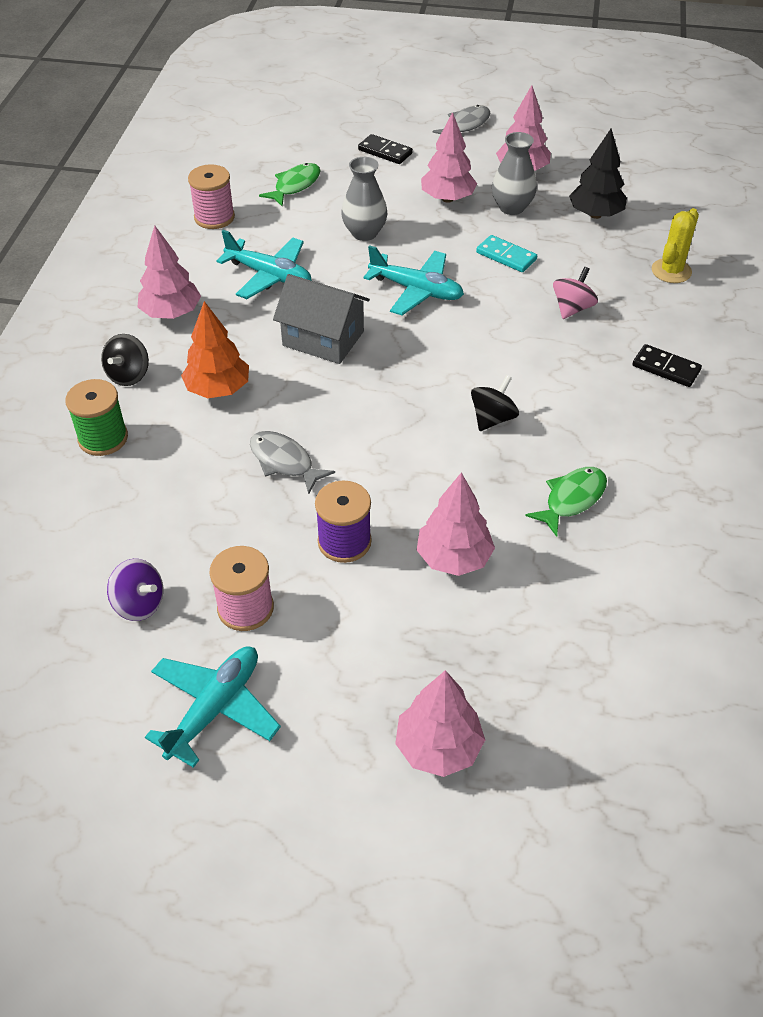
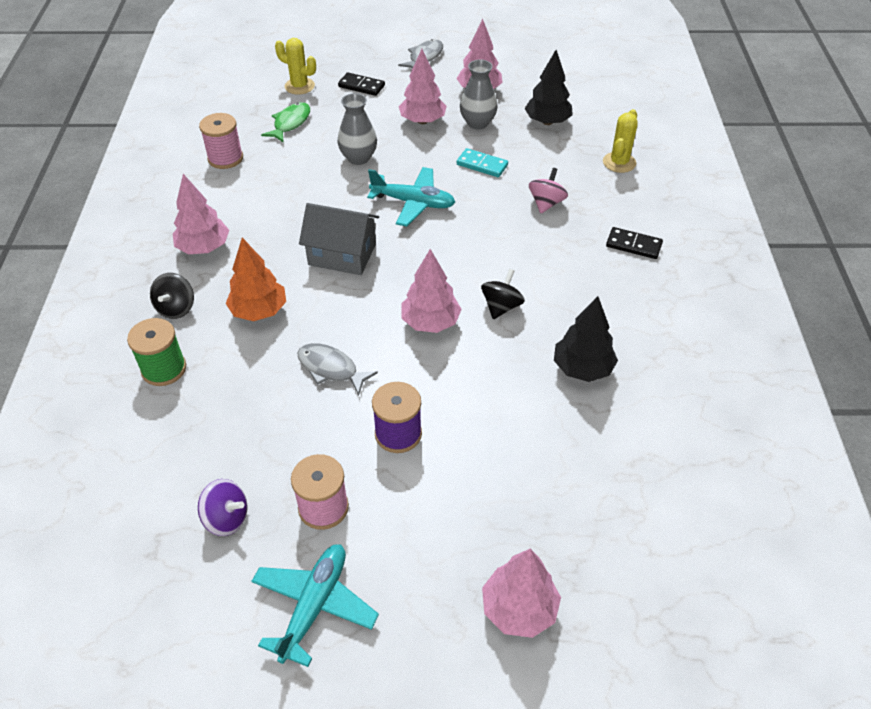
camera: 10 degrees left, 0 degrees up
(269, 276) = (284, 204): turquoise plane -> none
(314, 145) = (299, 86): none -> yellow cactus
(453, 558) = (495, 435): pink tree -> pink tree (430, 322)
(572, 499) = (582, 368): green fish -> black tree

